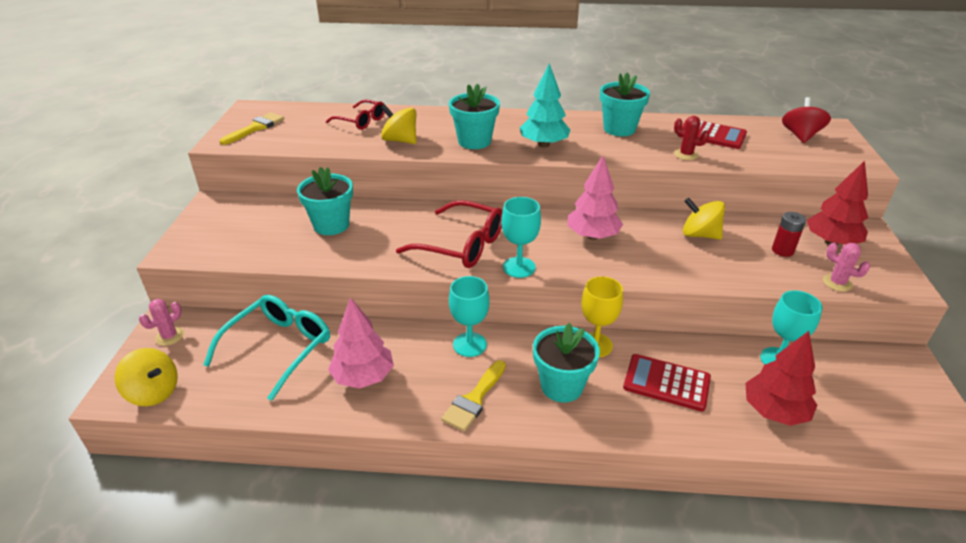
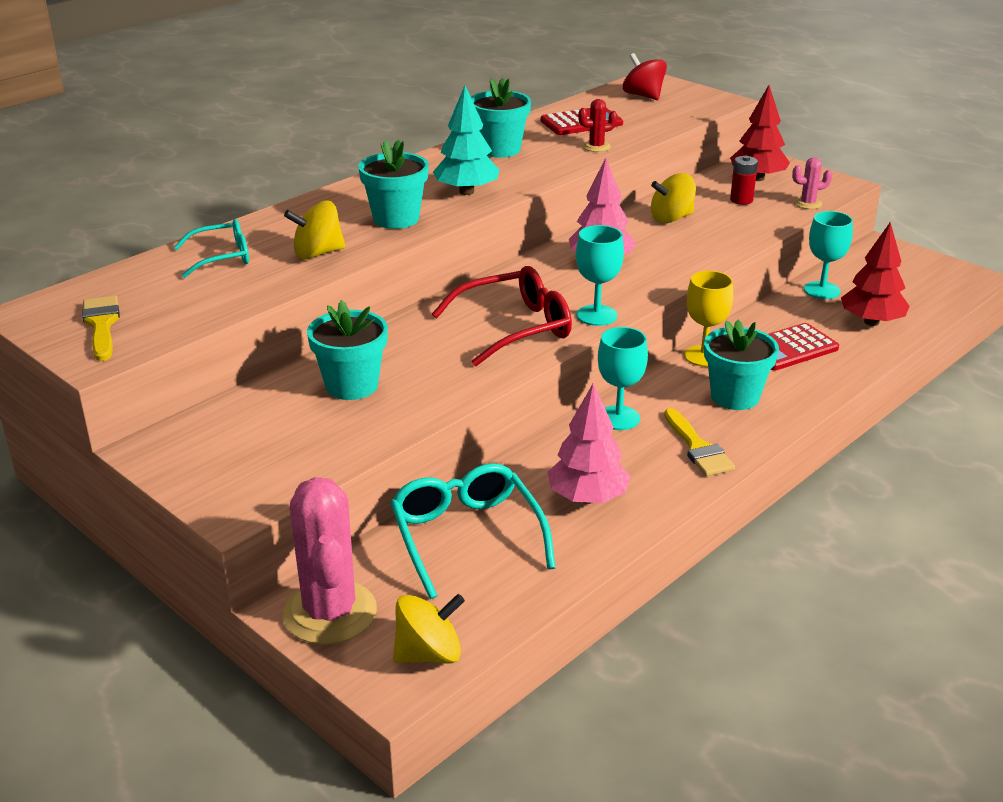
camera: 50 degrees left, 5 degrees down
(170, 336) = (330, 613): pink cactus -> pink cactus, size x2.19
(361, 121) = (221, 257): red glasses -> turquoise glasses

